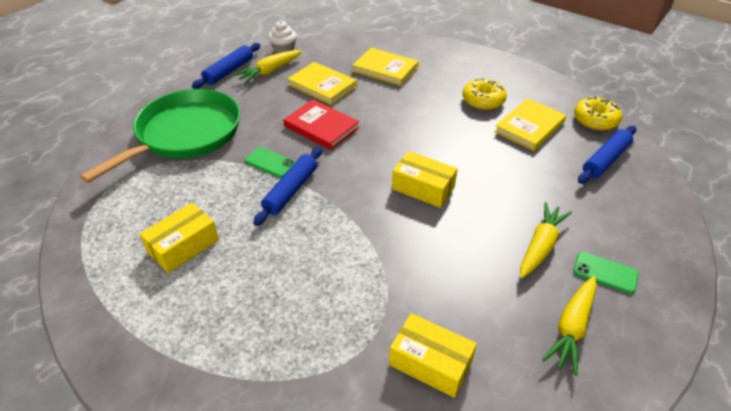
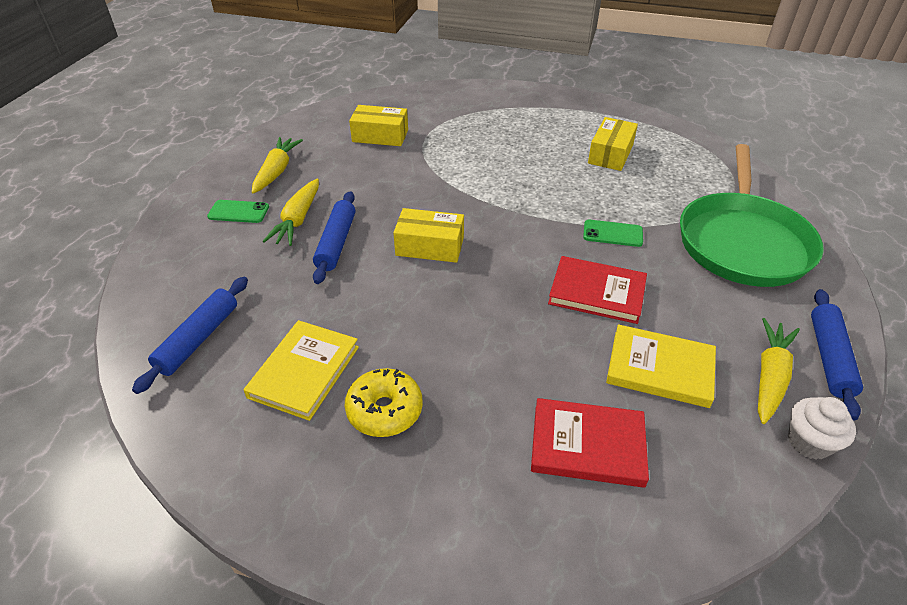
camera: 160 degrees right, 0 degrees up
(291, 191) = (564, 212): blue rolling pin -> blue rolling pin (336, 243)
(385, 69) = (587, 445): yellow book -> red book
(595, 120) = (191, 416): yellow donut -> none

